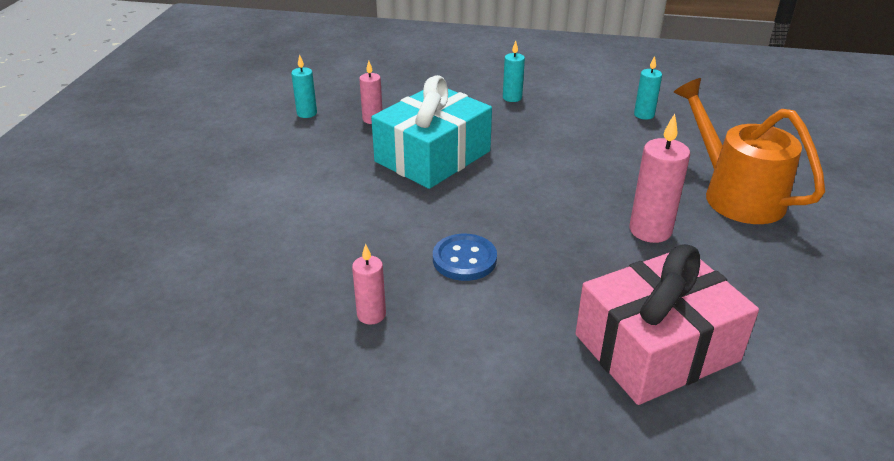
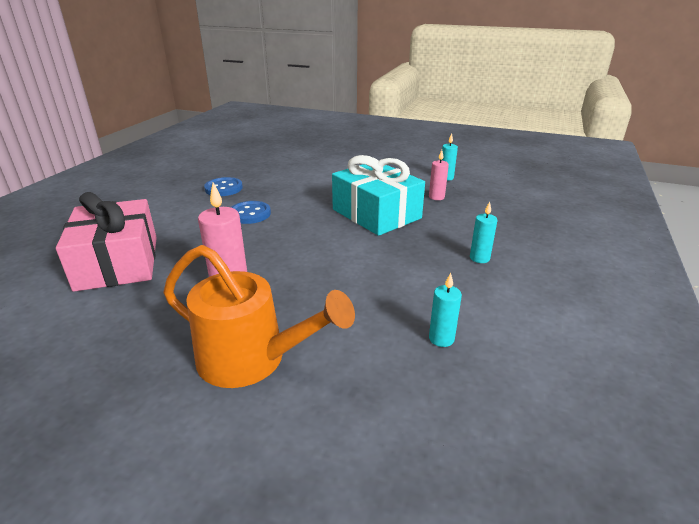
camera: 100 degrees right, 5 degrees down
(371, 315) = (223, 188): pink candle -> blue button
(734, 194) = (252, 359): orange watering can -> orange watering can turned 45 degrees clockwise

